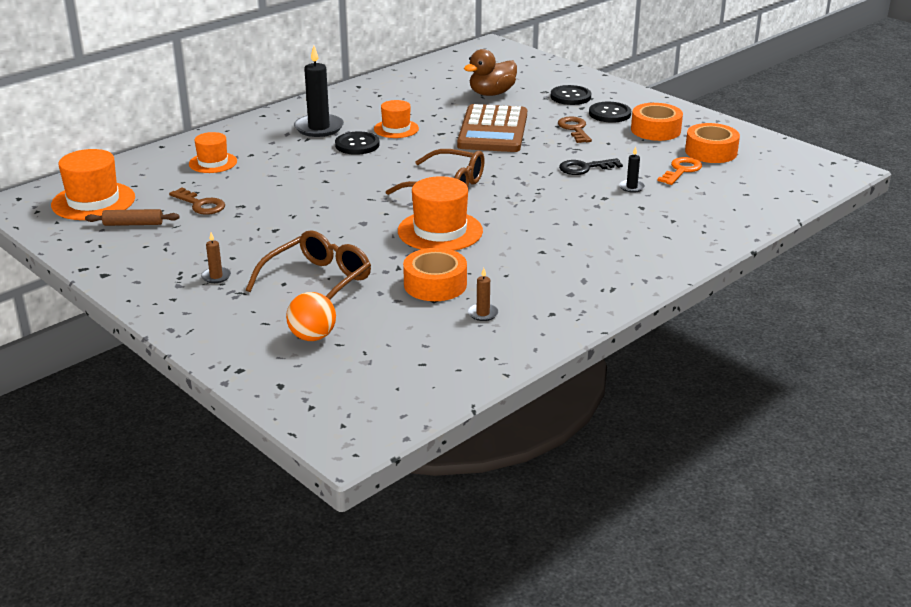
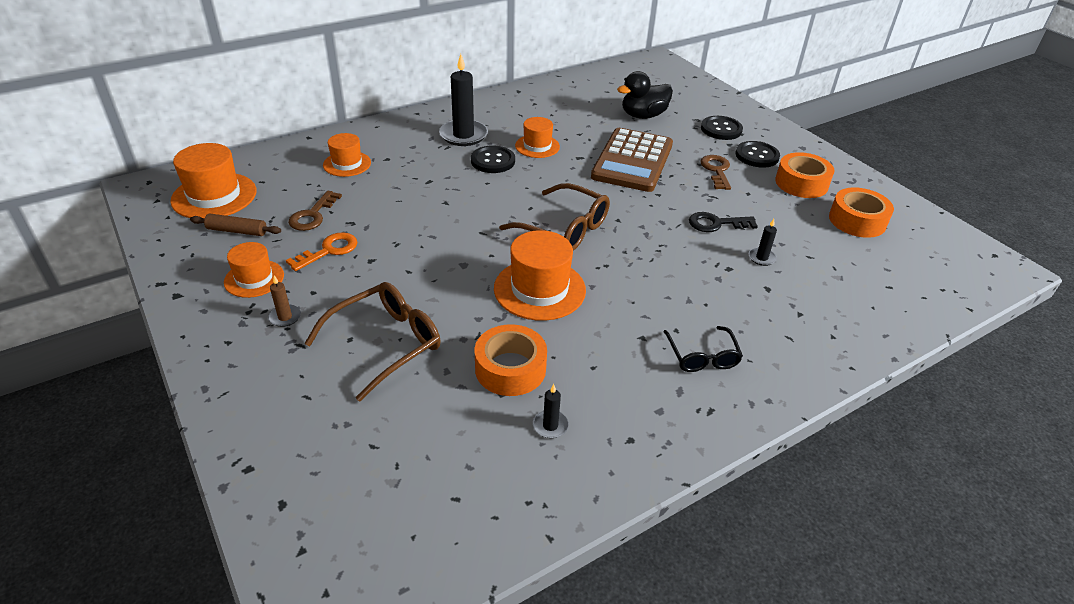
camera: 10 degrees right, 10 degrees up
(171, 255) = (254, 278): none -> orange hat
(201, 204) = (312, 215): brown key -> brown key turned 60 degrees clockwise
(312, 337) = (348, 429): orange ball -> none
(483, 313) = (550, 425): brown candle -> black candle
(491, 93) = (643, 115): brown duck -> black duck
(596, 257) = (702, 356): none -> black glasses
(681, 170) = (821, 242): orange key -> orange key (329, 250)

